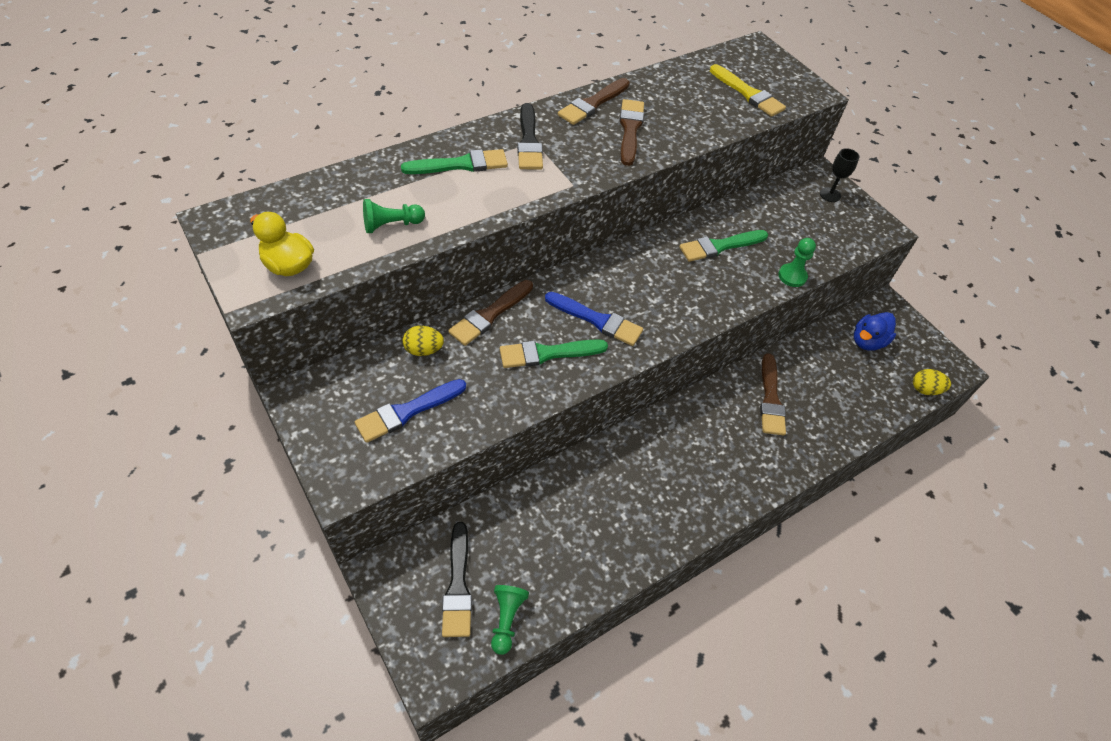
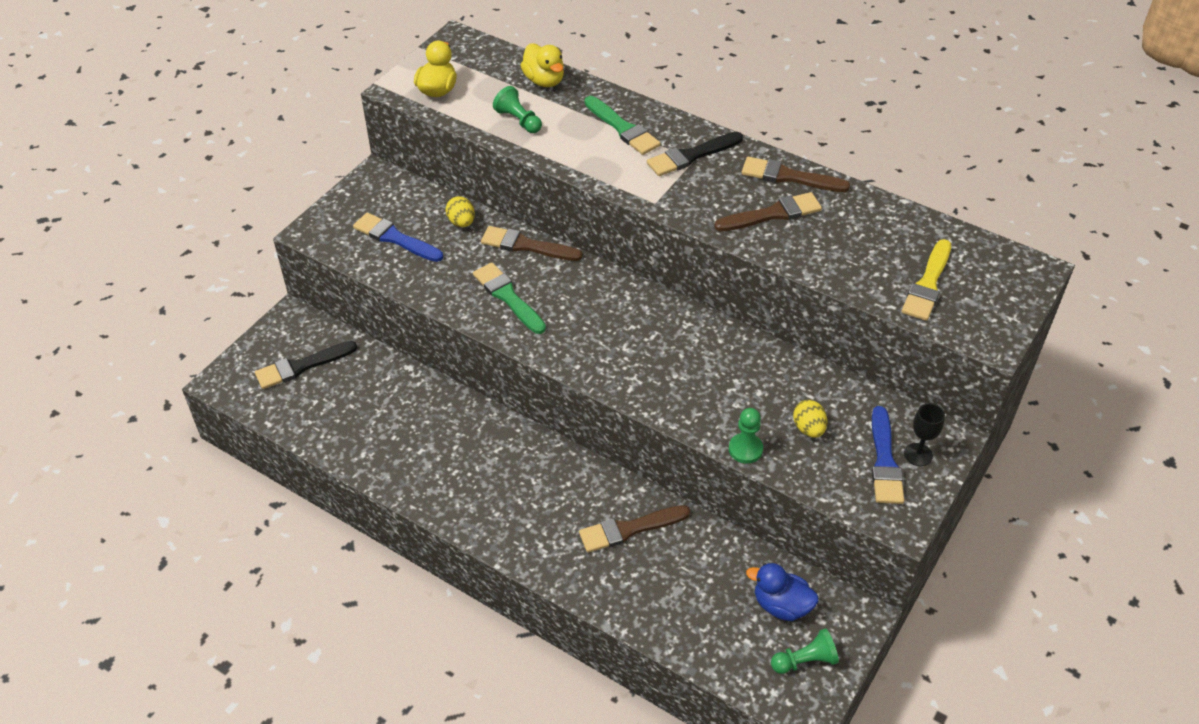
camera: 70 degrees right, 5 degrees down
(346, 185) = (544, 80): none -> yellow duck
(506, 620) = (286, 406): green pawn -> green pawn (805, 661)
(596, 320) = (570, 315): blue brush -> blue brush (884, 461)
(720, 246) = (743, 377): green brush -> none
(925, 389) = (745, 681): yellow egg -> yellow egg (808, 428)

